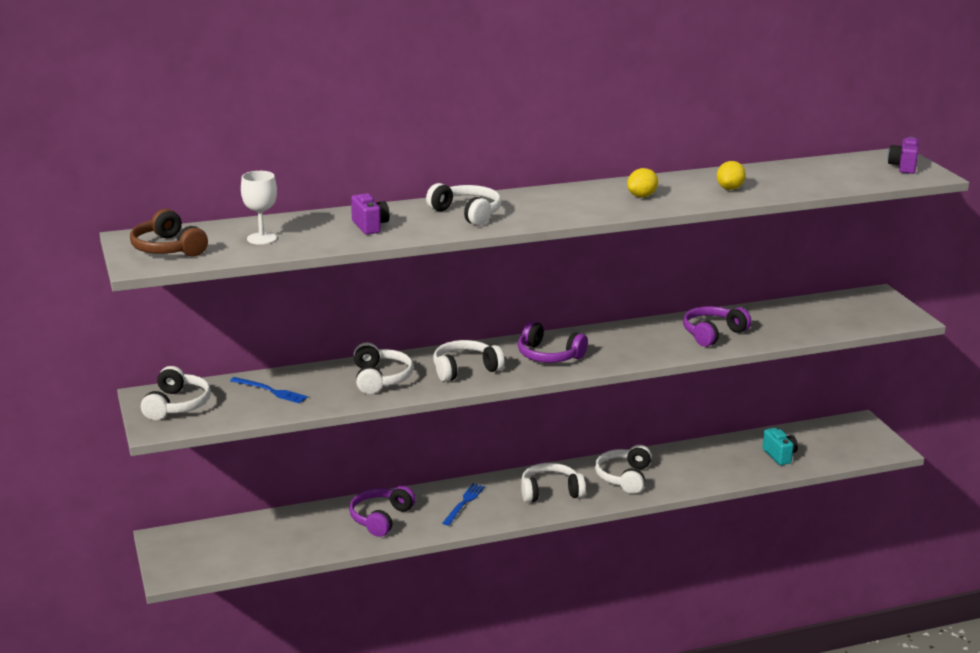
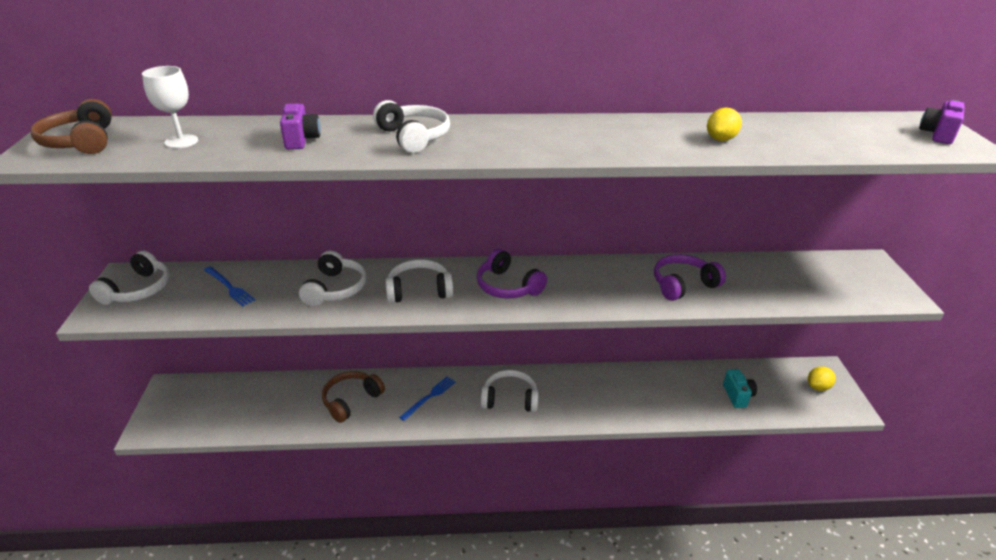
camera: 15 degrees right, 10 degrees up
(380, 518) = (351, 400): purple headphones -> brown headphones
(624, 477) = (582, 394): white headphones -> none
(642, 196) = (615, 137): yellow lemon -> yellow lemon (818, 387)

